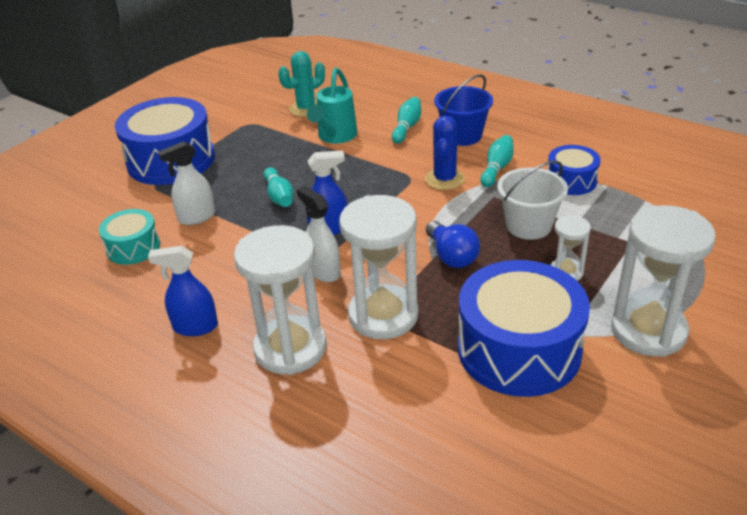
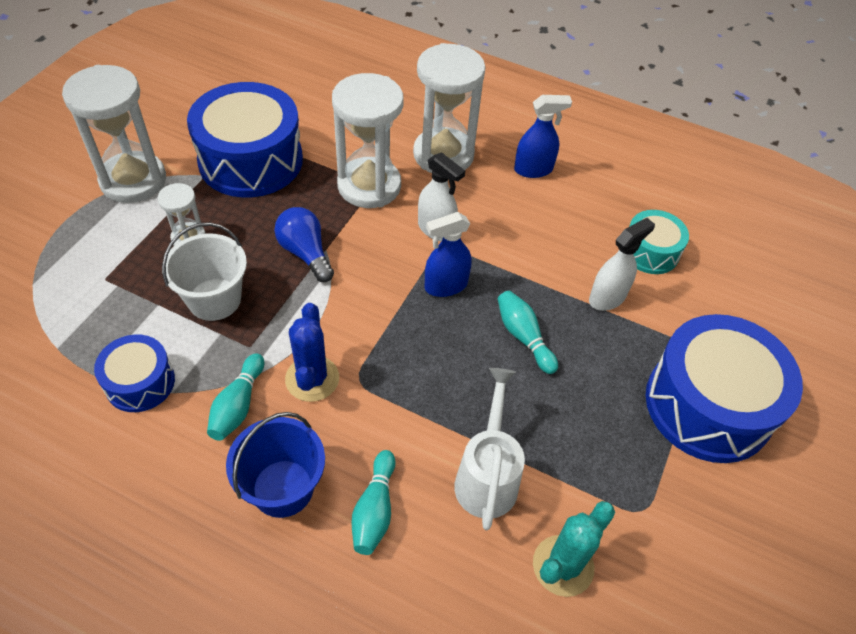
camera: 165 degrees right, 15 degrees up
(335, 137) = (487, 476): turquoise watering can -> white watering can

